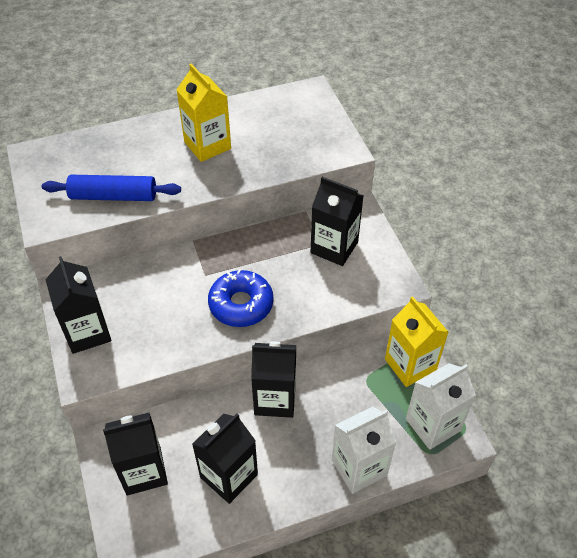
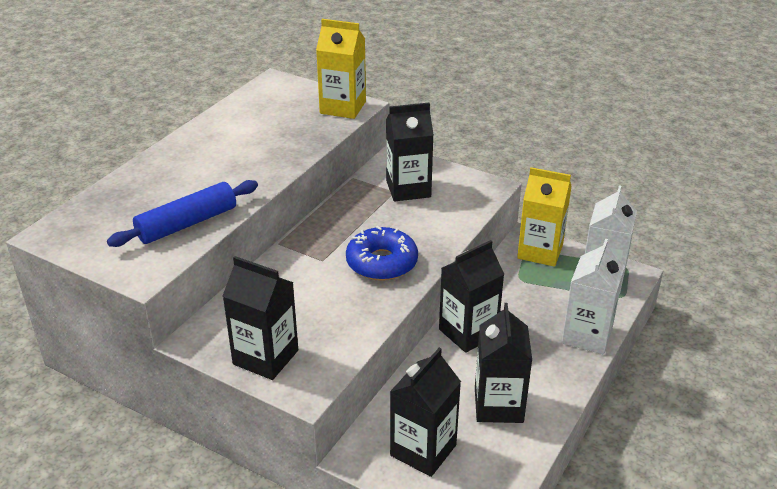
camera: 40 degrees left, 15 degrees down
(207, 145) = (230, 151): yellow carton -> yellow carton (343, 107)

